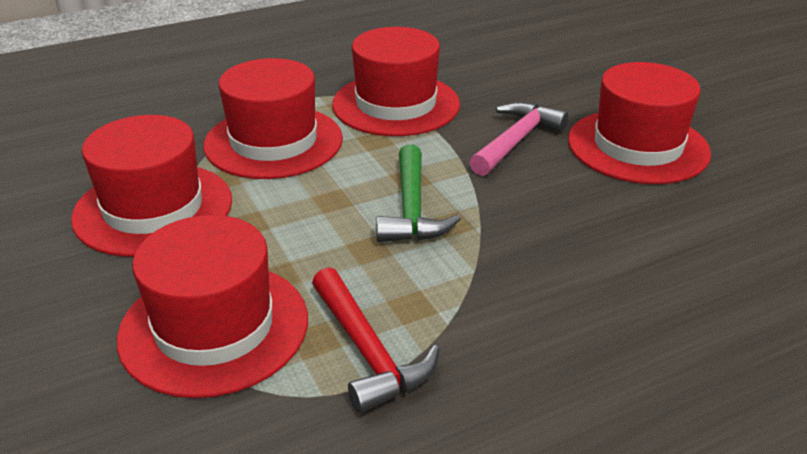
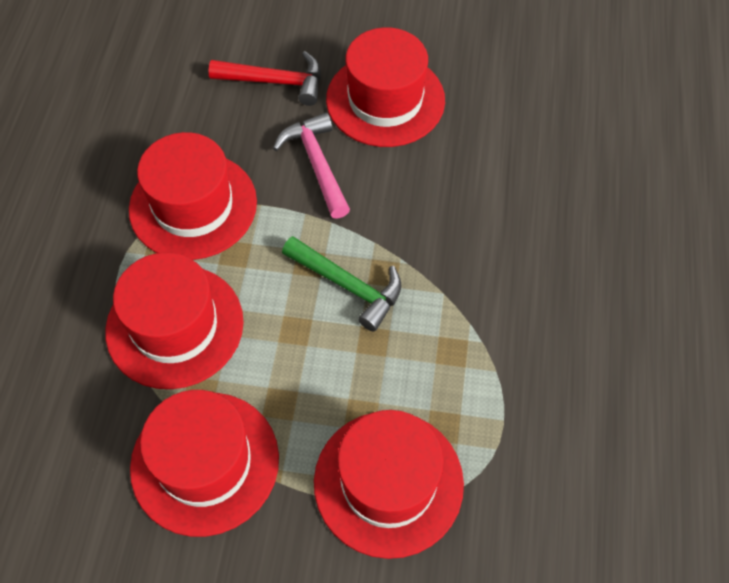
camera: 55 degrees left, 25 degrees up
(368, 352) = (477, 402): red hammer -> red hammer (275, 82)

